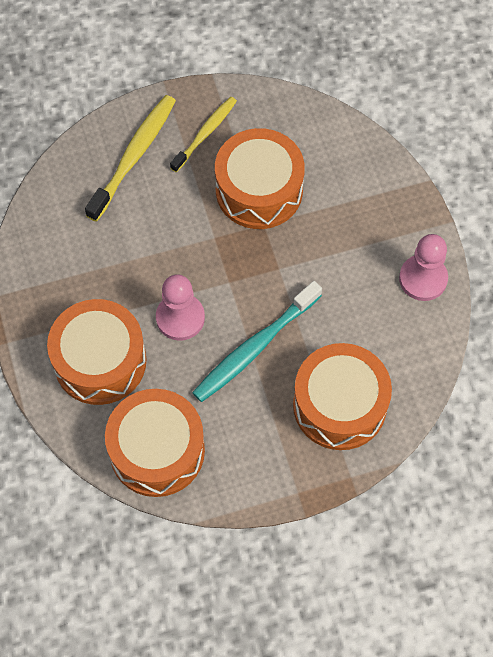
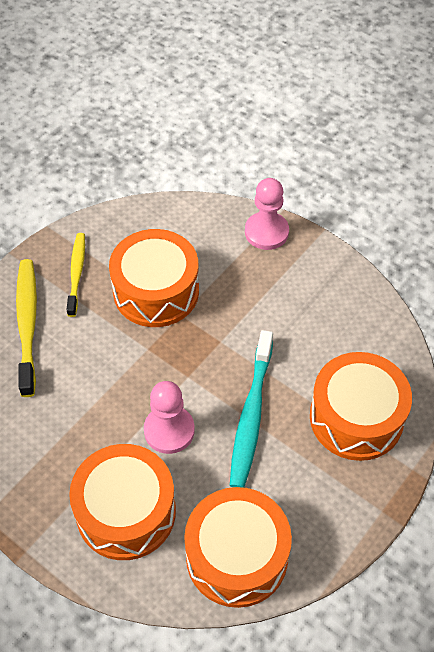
camera: 35 degrees left, 10 degrees down
(423, 279) = (338, 282): pink pawn -> pink pawn (266, 232)

